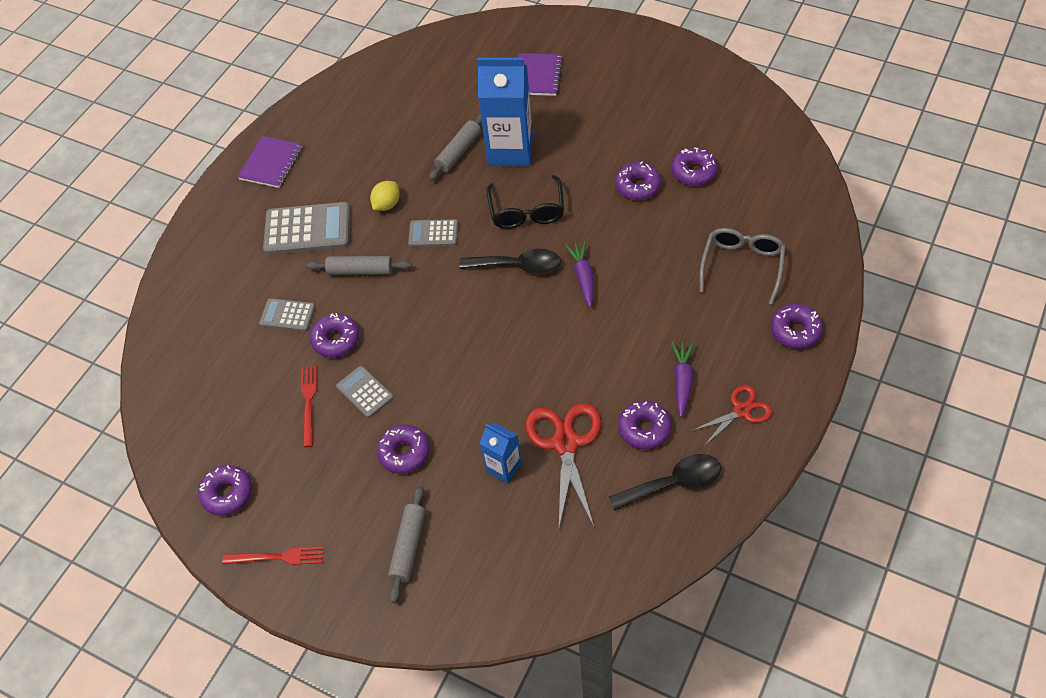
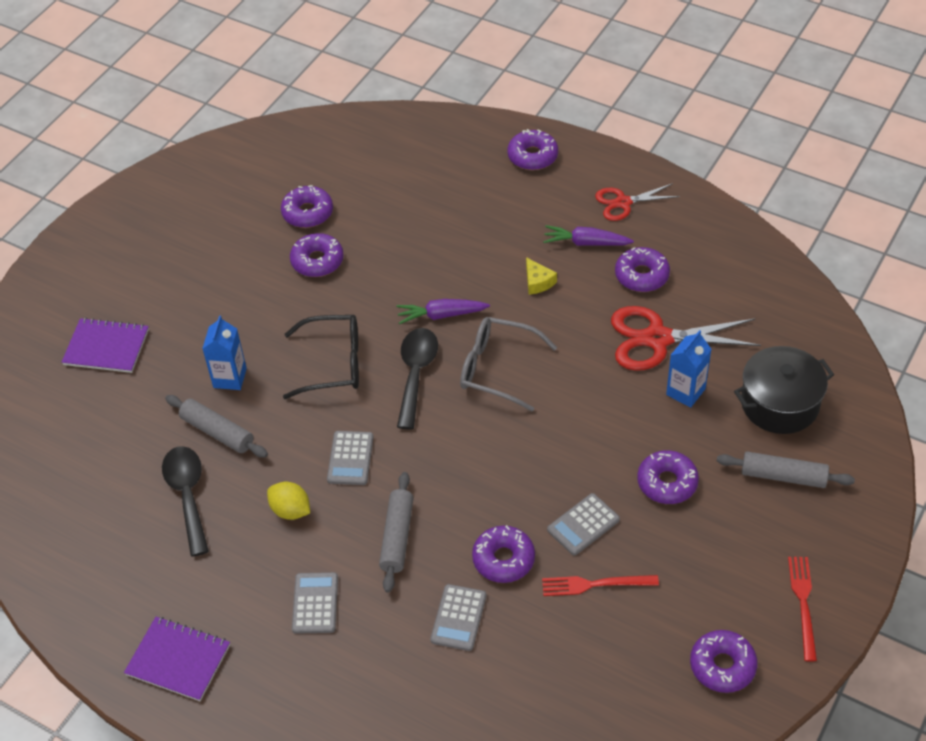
camera: 90 degrees left, 5 degrees down
(307, 229) = (315, 603): grey calculator -> grey calculator, size x0.56
(491, 547) = (779, 403): none -> black pot
(510, 150) = (230, 378): blue carton -> blue carton, size x0.52
(628, 345) = (538, 282): none -> yellow cheese
(673, 483) = (703, 258): black spoon -> black spoon (188, 495)
(741, 411) = (623, 202): red scissors -> red scissors turned 75 degrees counterclockwise
(742, 266) = (446, 186): grey glasses -> grey glasses (497, 368)

